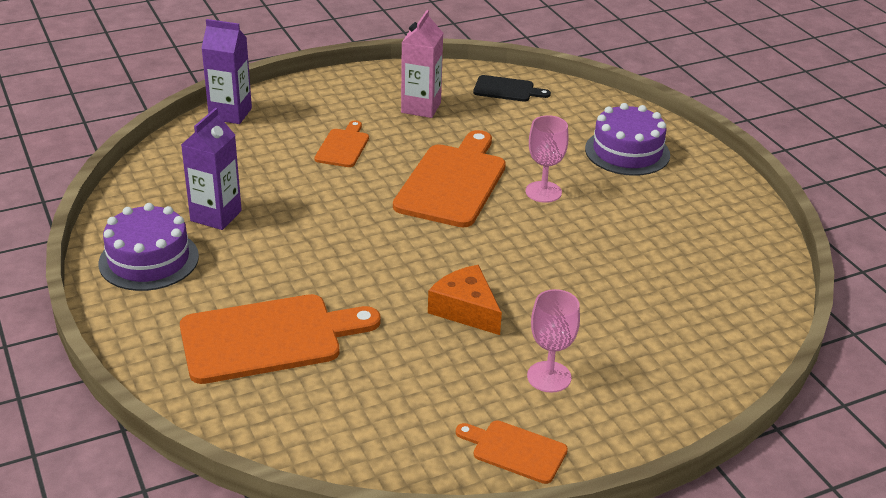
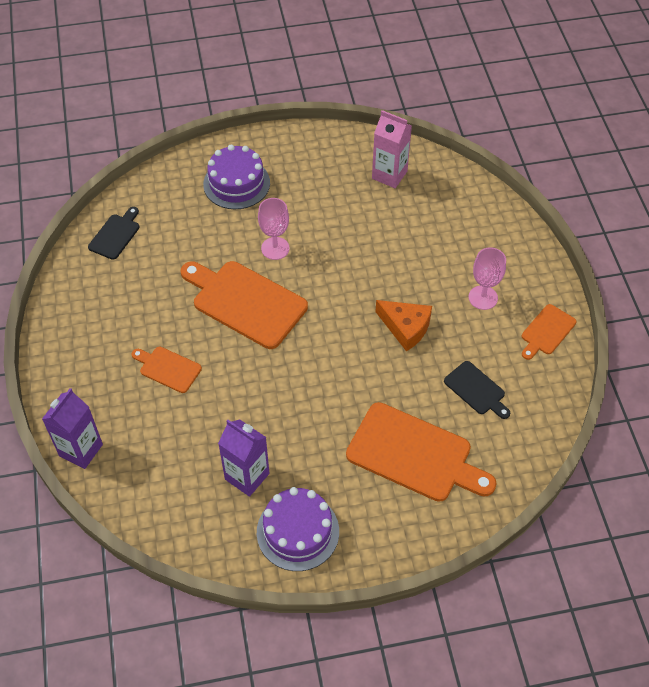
camera: 75 degrees left, 20 degrees up
(269, 338) = (414, 454): orange cutting board -> orange cutting board turned 120 degrees clockwise
(385, 385) = (476, 390): none -> black cutting board
(421, 107) = (123, 301): pink carton -> pink carton (389, 175)
(466, 309) = (406, 327): orange cheese -> orange cheese turned 120 degrees counterclockwise

